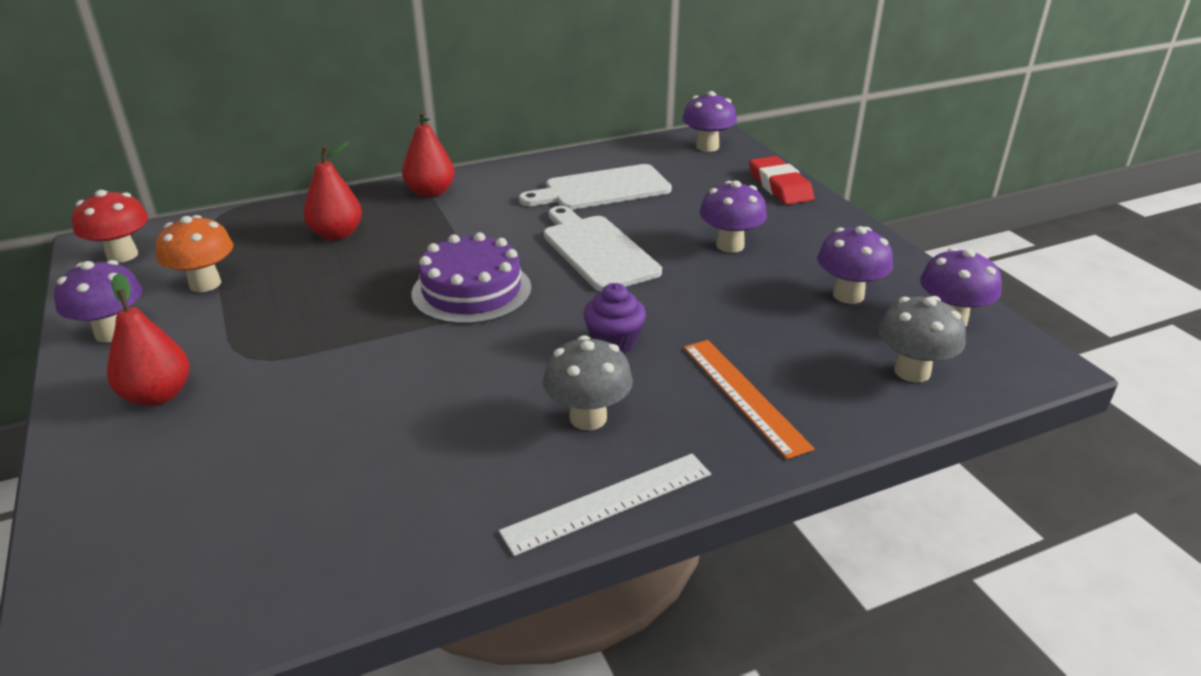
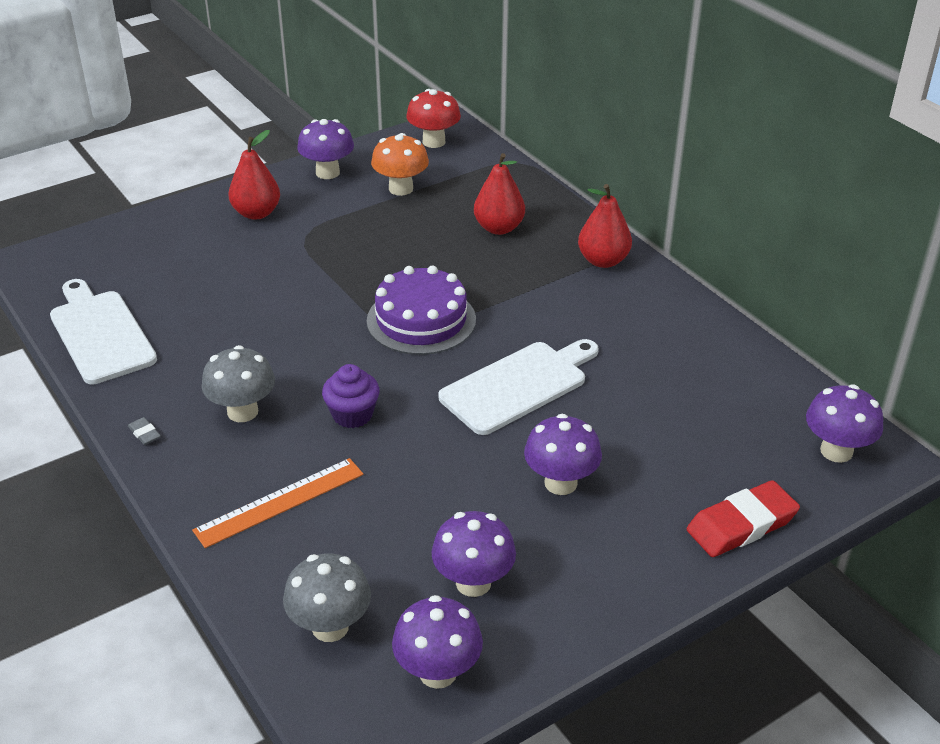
camera: 80 degrees right, 5 degrees up
(602, 189) = (663, 373): white cutting board -> white cutting board (100, 333)
(608, 502) = (144, 433): white ruler -> grey eraser

